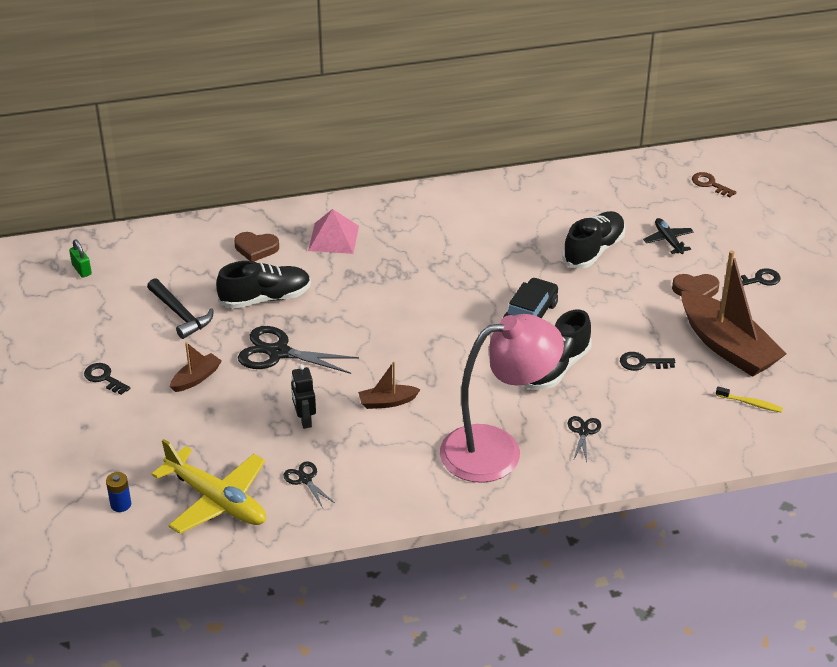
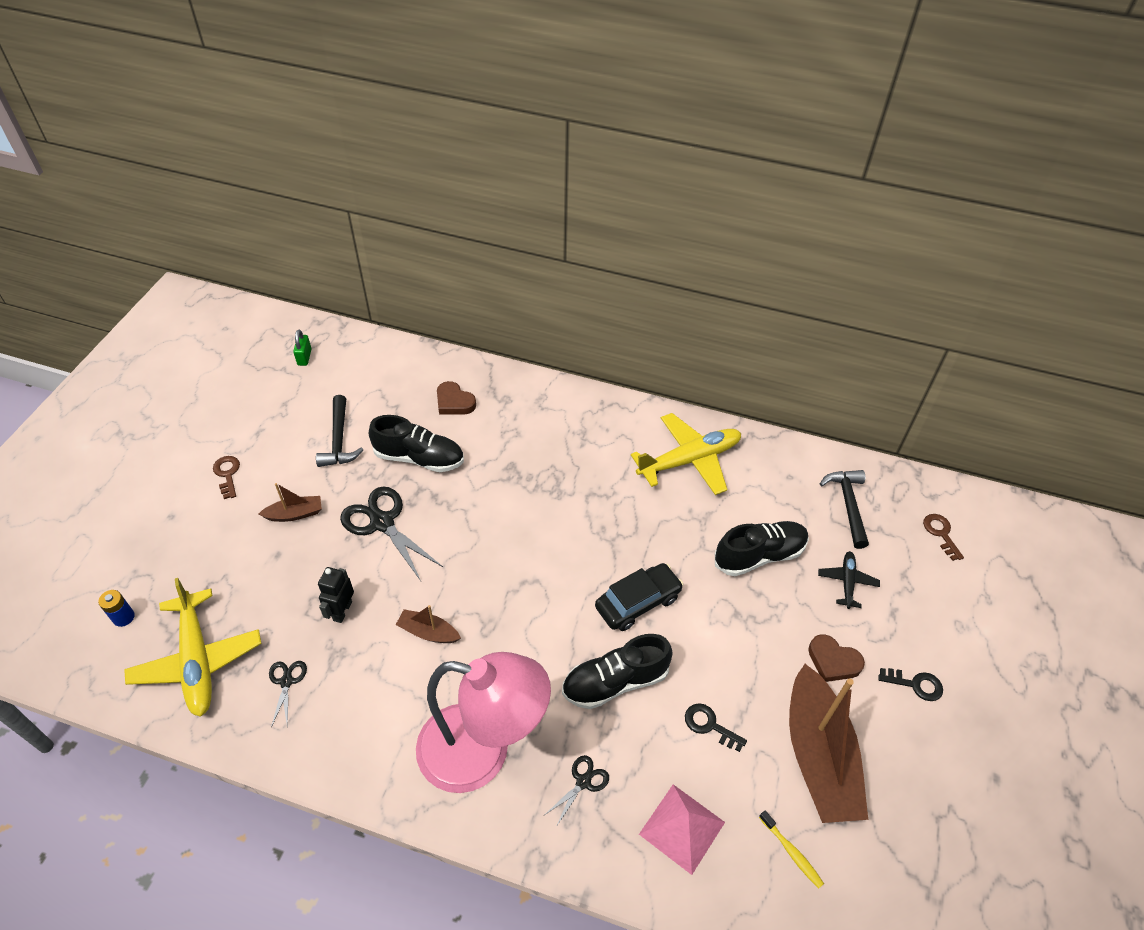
camera: 30 degrees right, 10 degrees up
(104, 378) = (227, 474): black key -> brown key
(333, 238) = (527, 422): pink pyramid -> pink pyramid (682, 828)
(489, 212) = (689, 460): none -> yellow plane
(631, 193) = (848, 505): none -> black hammer

